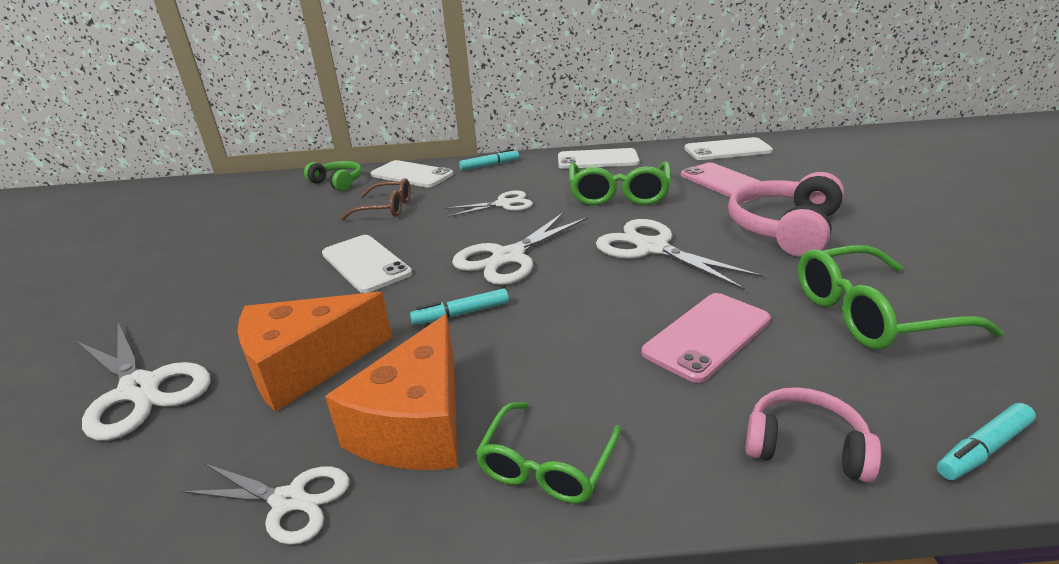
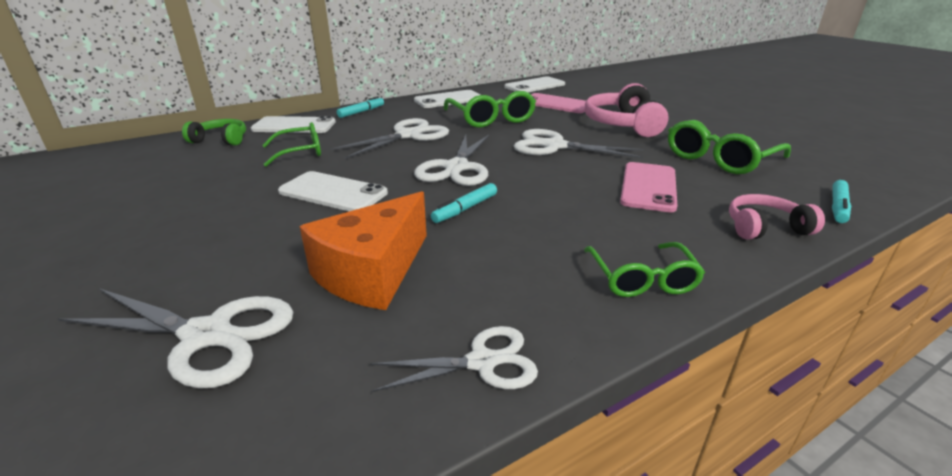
camera: 30 degrees left, 0 degrees up
(386, 208) = (301, 152): brown glasses -> green glasses
(416, 424) = (521, 283): orange cheese -> none
(503, 204) = (408, 135): white scissors -> white scissors, size x1.57

